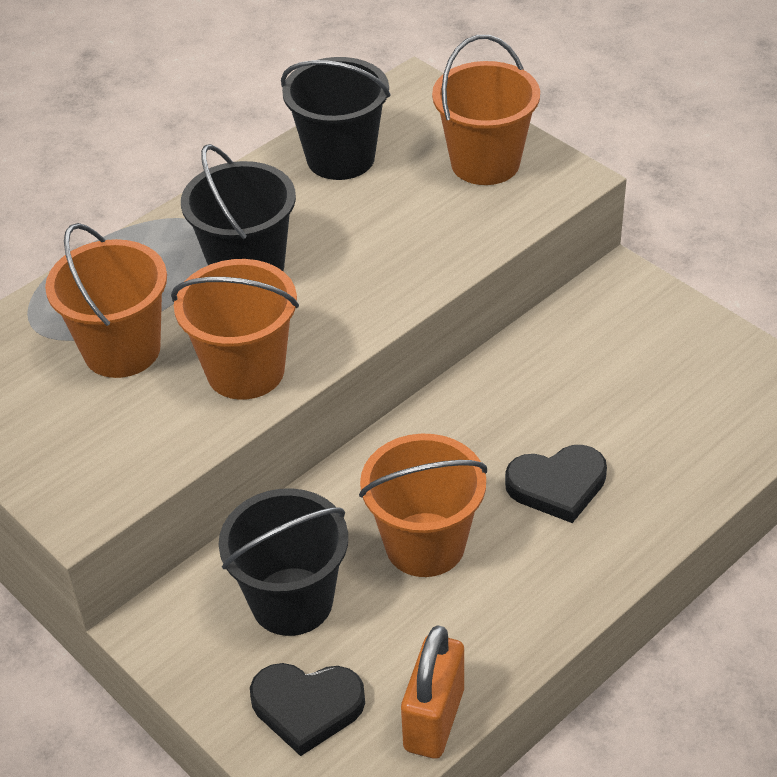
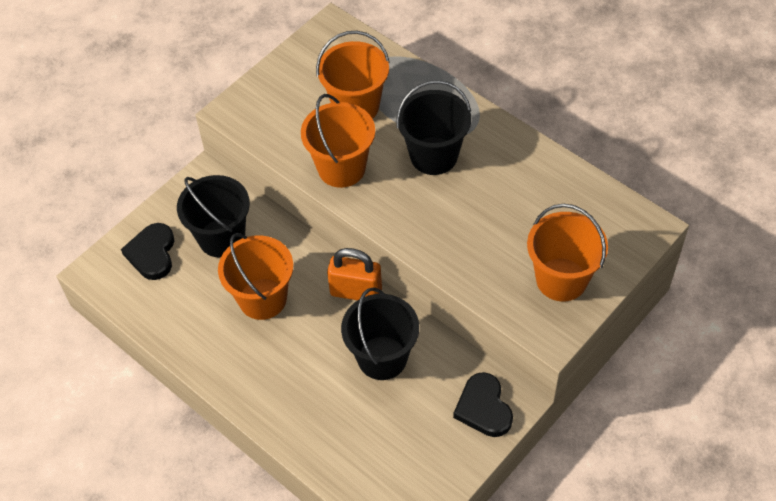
camera: 85 degrees right, 10 degrees up
(340, 158) = (553, 192): black bucket -> black bucket (382, 358)
(434, 719) = (142, 313): orange padlock -> orange padlock (356, 292)
(557, 485) = (311, 367): black heart -> black heart (483, 408)

